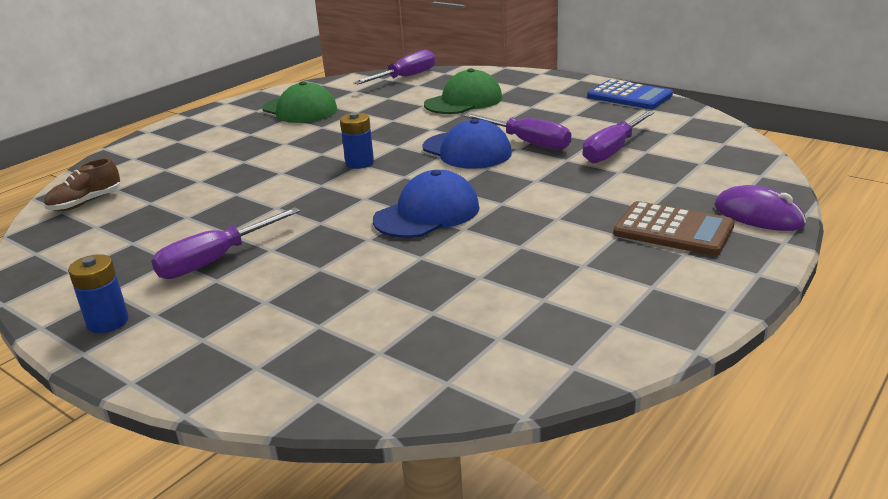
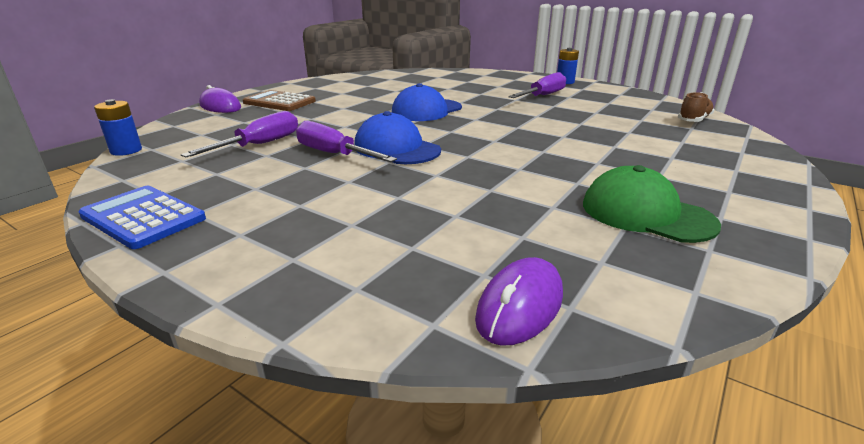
camera: 175 degrees right, 0 degrees up
(359, 163) = (496, 141): blue battery -> blue battery (126, 150)
(405, 77) = (520, 306): purple screwdriver -> purple mouse
(463, 101) = (394, 219): green cap -> none

